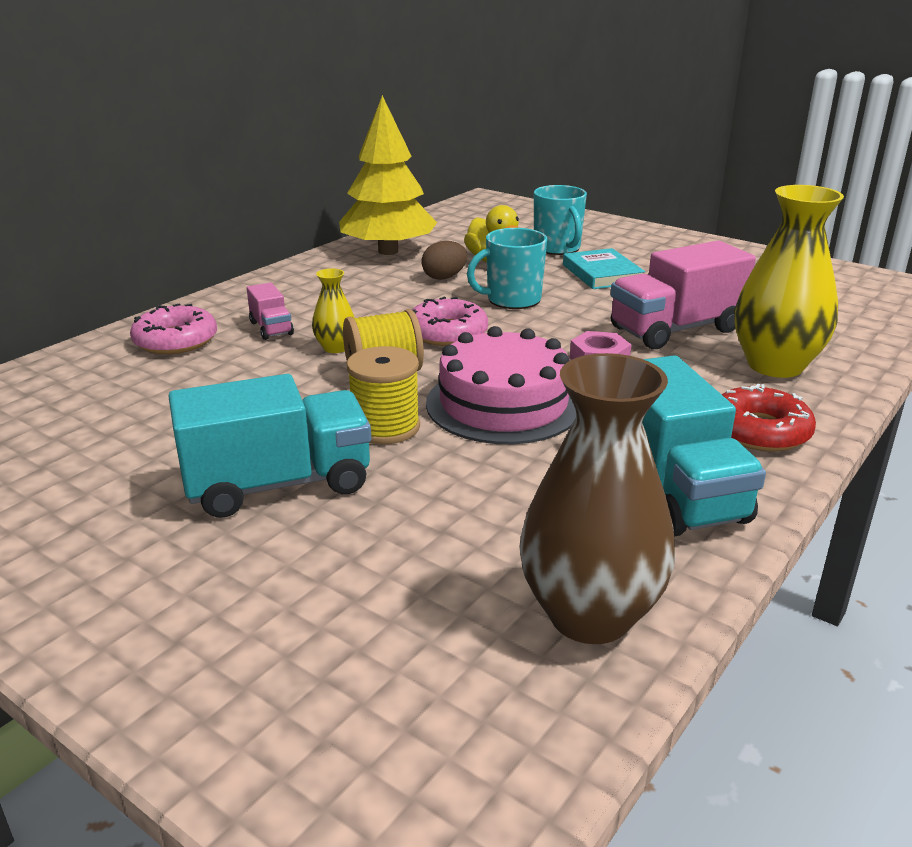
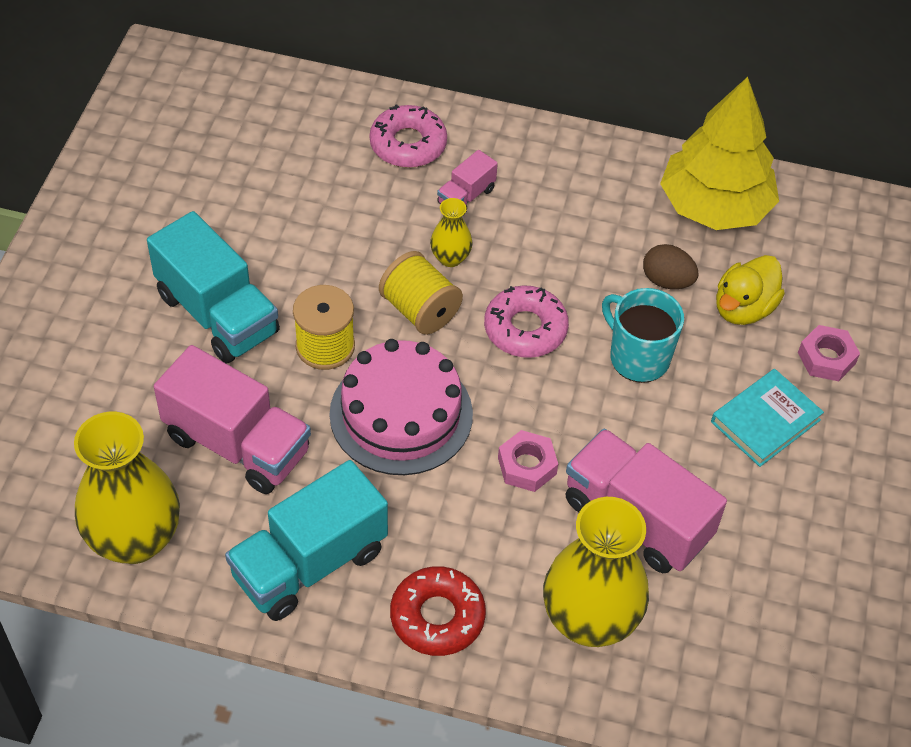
camera: 65 degrees right, 25 degrees up
(481, 506) = (237, 444): none -> pink truck
(557, 248) = (826, 358): turquoise mug -> pink nut
(590, 615) = (135, 539): brown vase -> yellow vase

